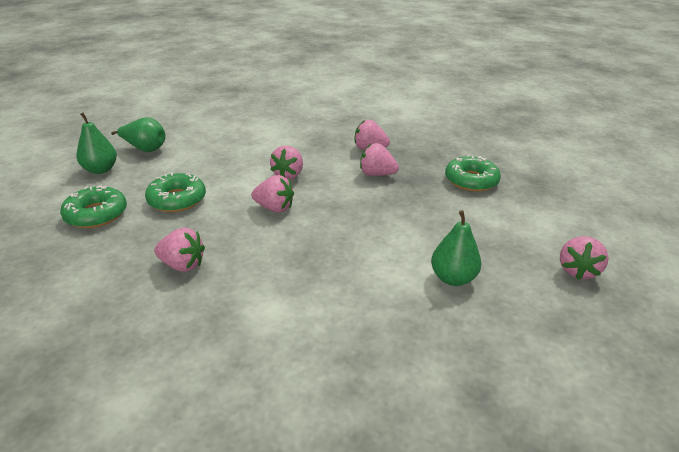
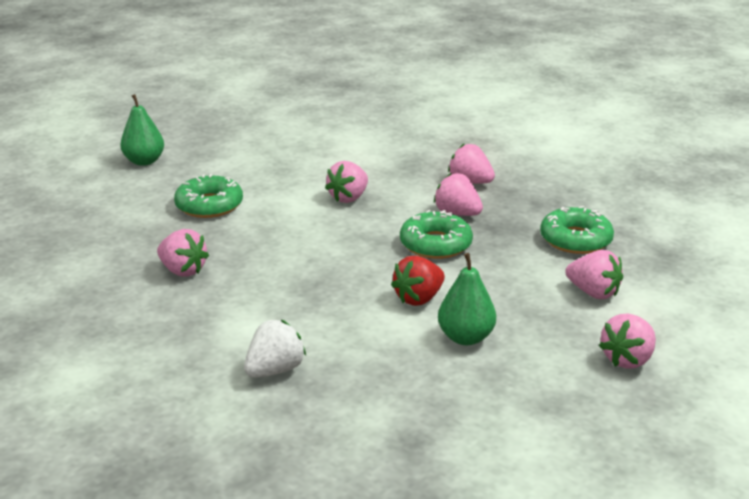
camera: 20 degrees right, 5 degrees down
(96, 214) = (120, 207): green donut -> green donut (435, 244)
(145, 149) = (202, 145): green pear -> none
(274, 208) = (310, 231): pink strawberry -> pink strawberry (593, 292)
(318, 349) = (275, 370): none -> white strawberry
(395, 251) = (419, 298): none -> red strawberry

